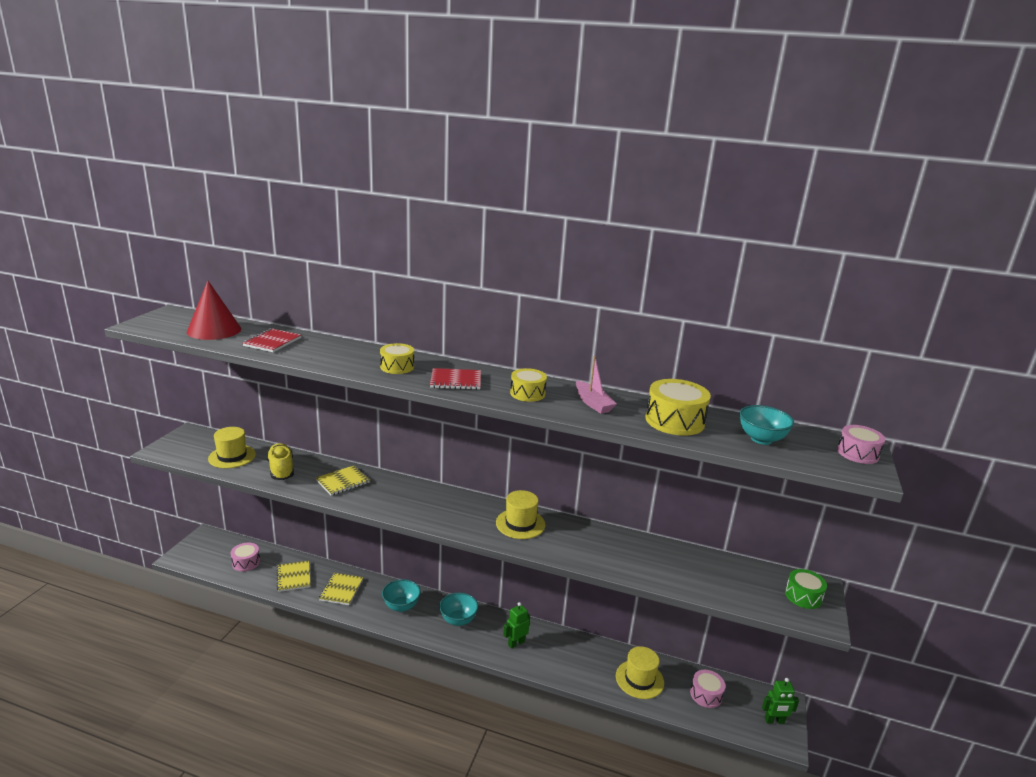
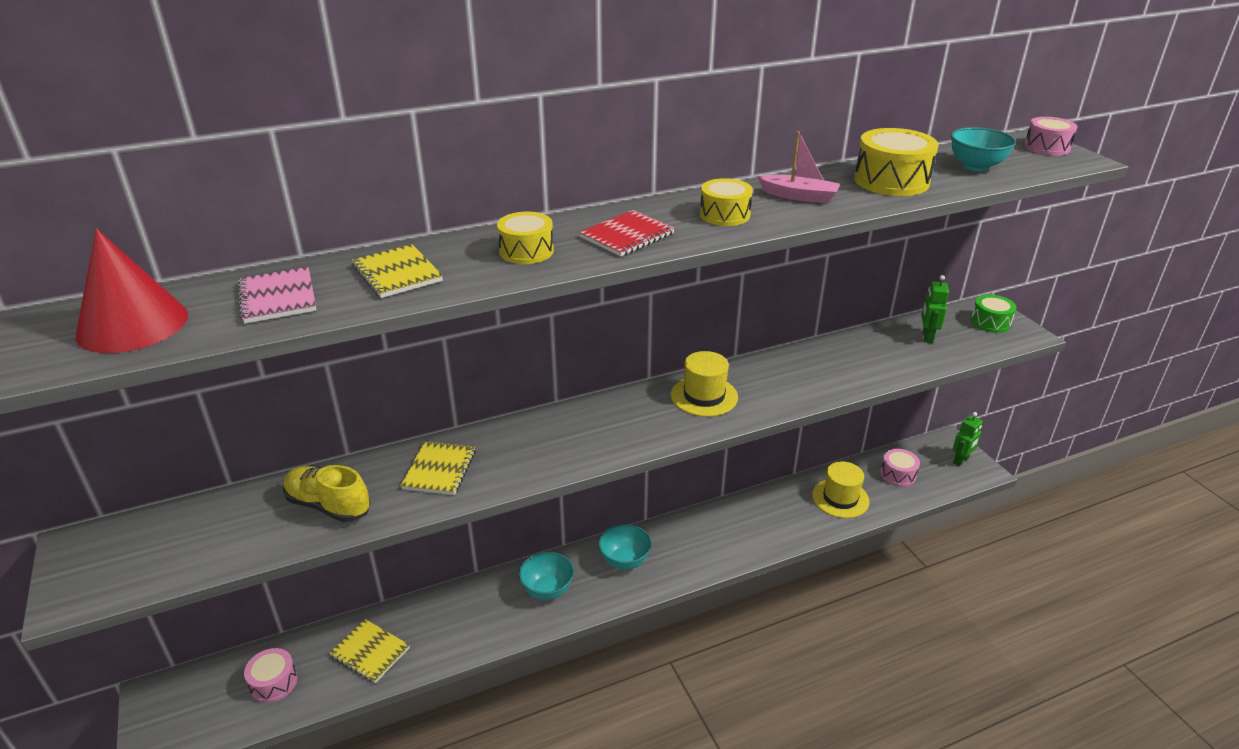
camera: 40 degrees left, 10 degrees up
(232, 456) = (218, 533): yellow hat -> none
(272, 342) = (278, 297): red notebook -> pink notebook
(341, 590) = (453, 623): yellow notebook -> yellow notebook (397, 273)
(516, 643) = (706, 542): green robot -> green robot (927, 337)

